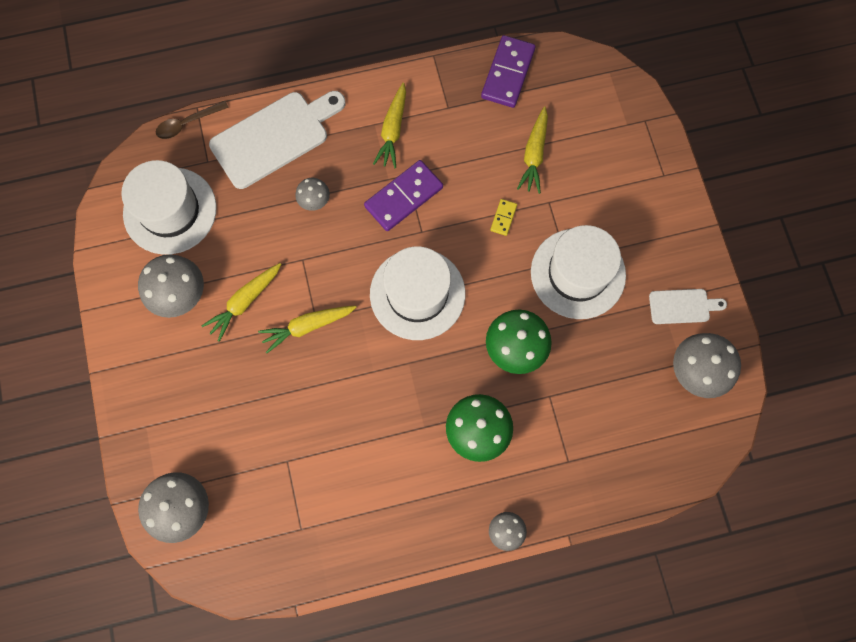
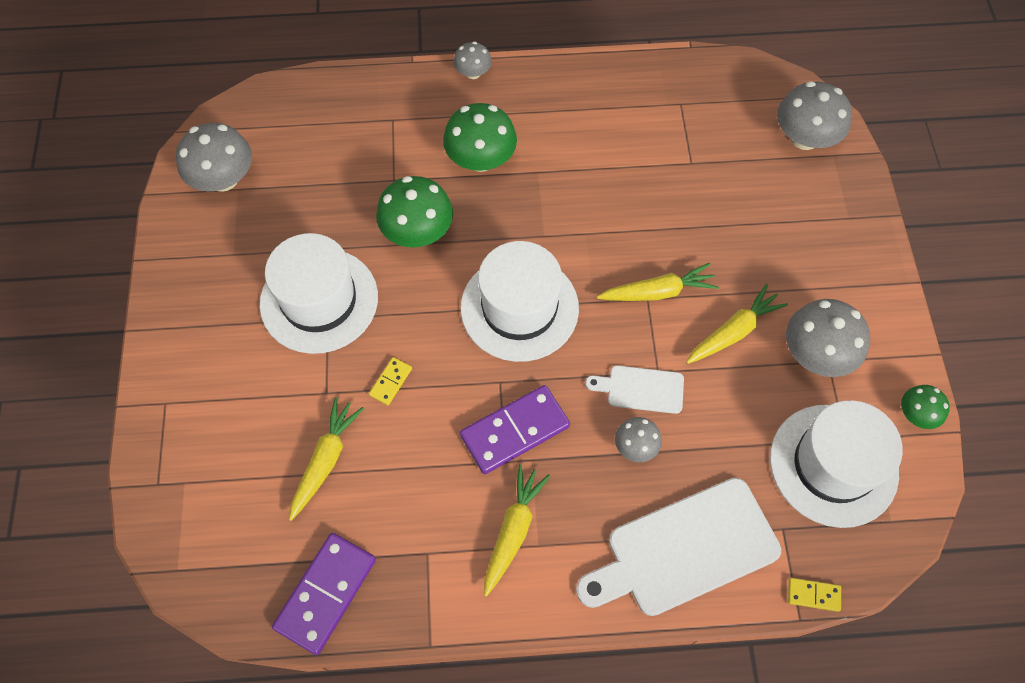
camera: 170 degrees left, 10 degrees down
(105, 258) = (916, 414): none -> green mushroom
(187, 123) = (813, 595): brown spoon -> yellow domino
(682, 306) = (210, 245): white cutting board -> white cutting board (640, 389)

